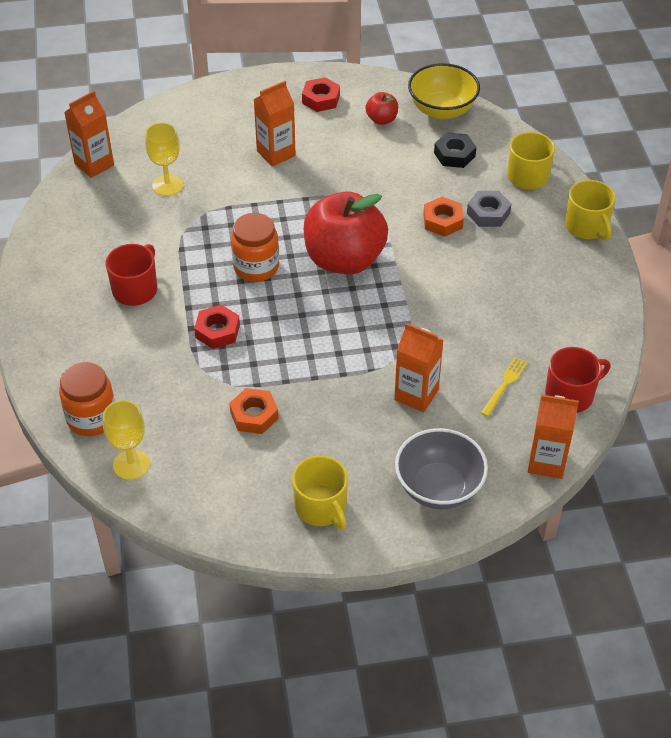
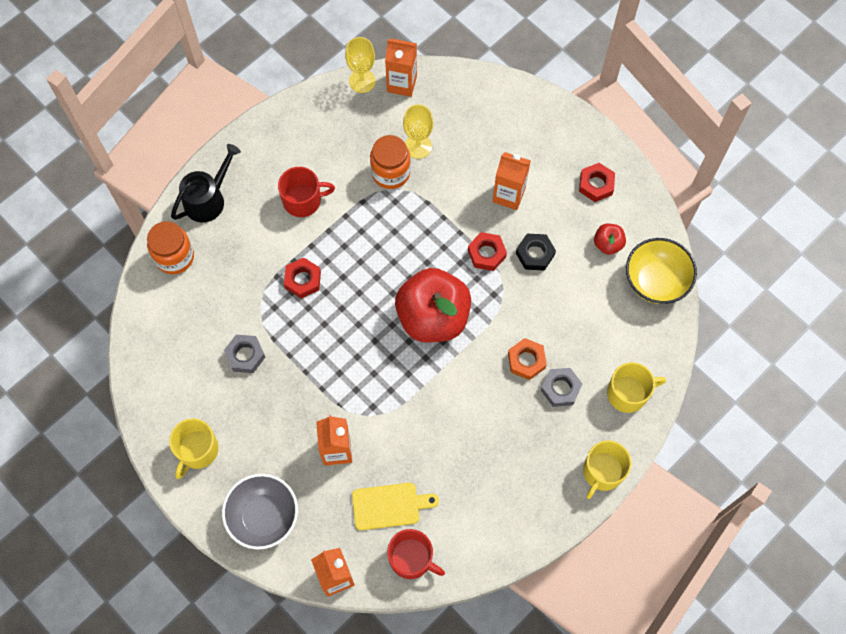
camera: 55 degrees right, 20 degrees up
(57, 359) = (208, 199): none -> black watering can
(131, 464) = (154, 308): yellow goblet -> yellow goblet (362, 81)
(254, 415) = (245, 355): orange nut -> grey nut
(256, 267) = (381, 263): orange jar -> orange jar (390, 172)
(317, 194) = (486, 253): none -> red nut
(454, 154) = (609, 323): black nut -> black nut (535, 254)
(505, 384) = (389, 506): yellow fork -> yellow cutting board

